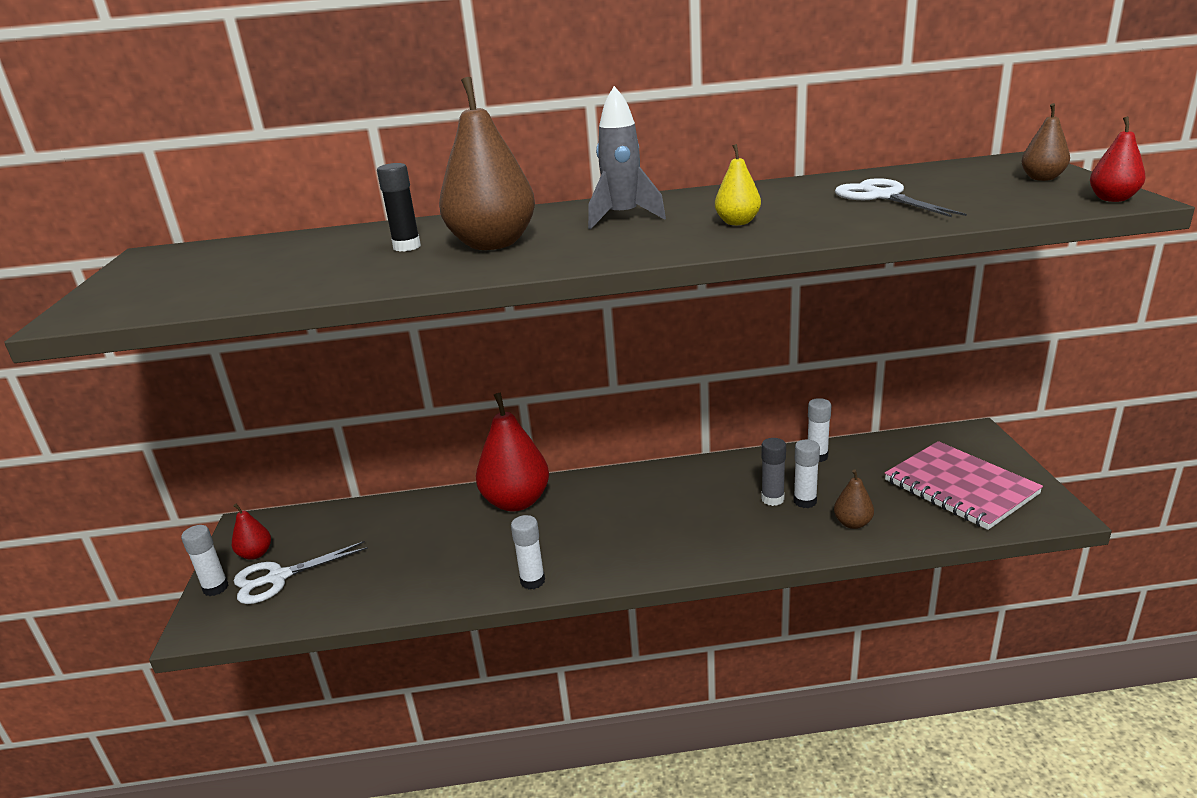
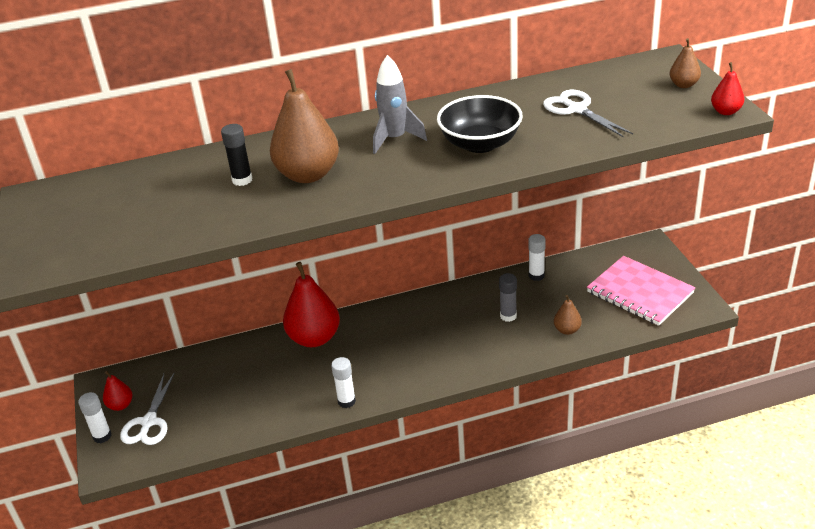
camera: 10 degrees left, 10 degrees up
(278, 578) = (149, 422): white scissors -> white scissors turned 45 degrees counterclockwise
(737, 222) = (480, 144): yellow pear -> black bowl
(805, 501) = (531, 315): white glue stick -> none

